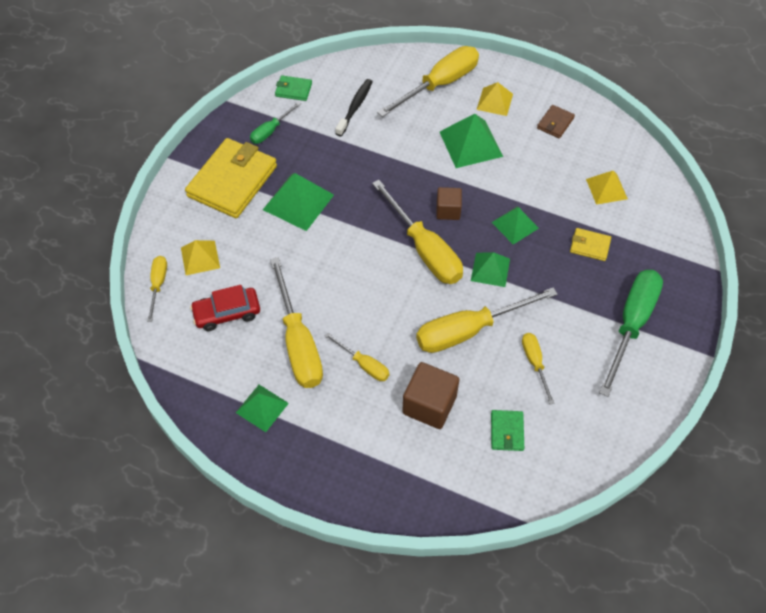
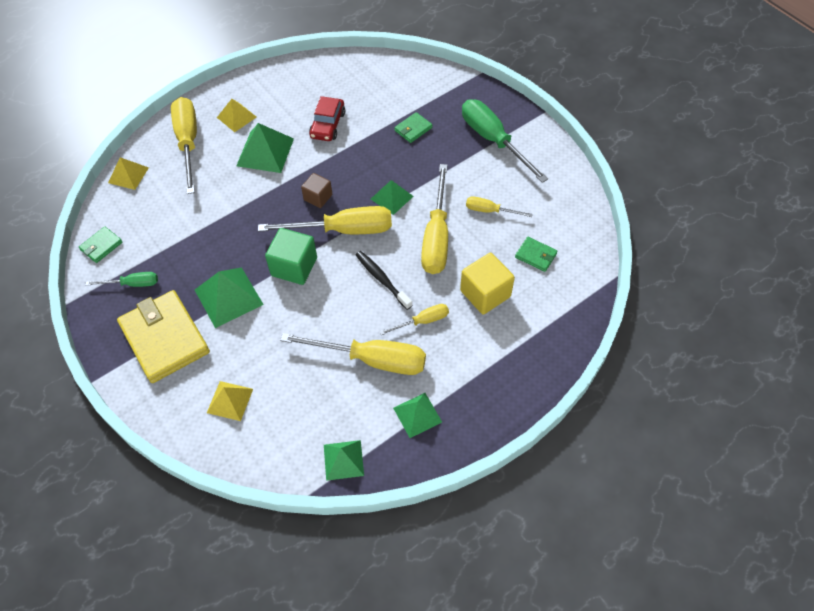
camera: 60 degrees left, 0 degrees up
(158, 285) = (234, 449): yellow screwdriver -> none
(227, 313) = (305, 403): red car -> red car (328, 125)
(270, 131) = (133, 284): green screwdriver -> green screwdriver turned 75 degrees counterclockwise
(355, 107) = (161, 210): black toothbrush -> black toothbrush (382, 279)
(359, 233) = (294, 267): none -> green cube
(429, 405) = (485, 293): brown cube -> yellow cube
(515, 225) = (362, 163): green pyramid -> green pyramid (343, 460)
(555, 123) = (288, 92): brown wallet -> none
(589, 246) = (413, 129): yellow wallet -> green wallet
(606, 189) = (371, 94): yellow pyramid -> yellow pyramid (128, 175)

